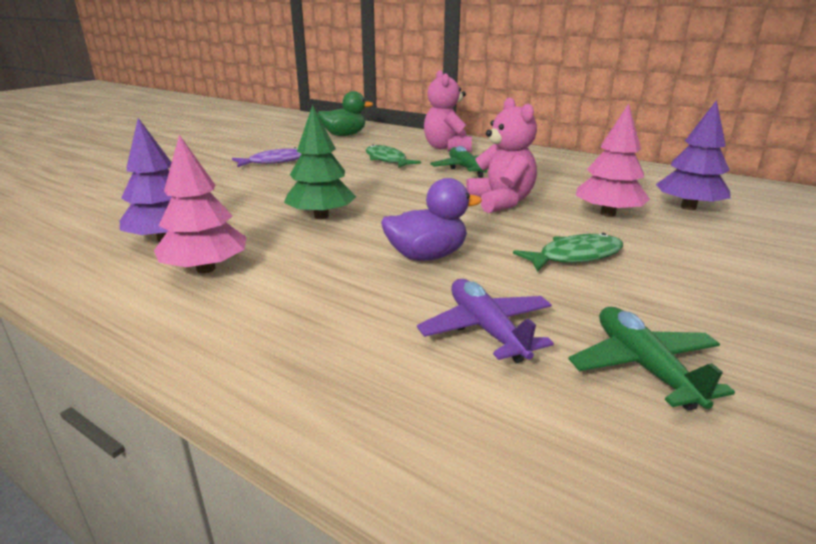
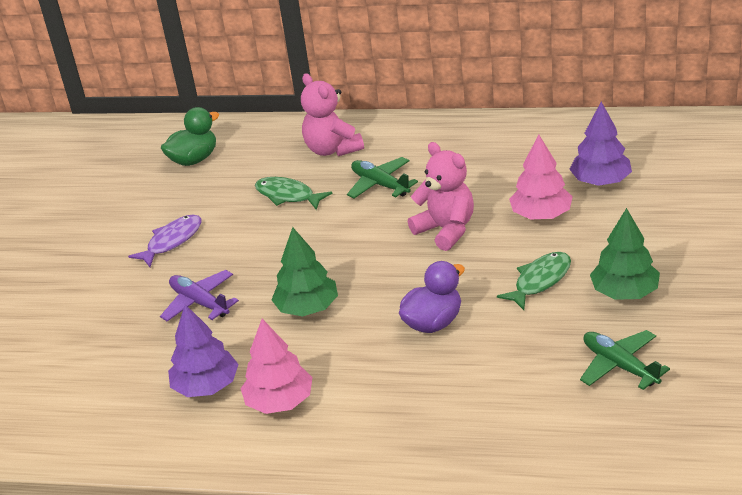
camera: 20 degrees left, 10 degrees up
(486, 329) = (519, 375): purple plane -> purple plane (200, 302)
(684, 293) = (624, 292): none -> green tree

